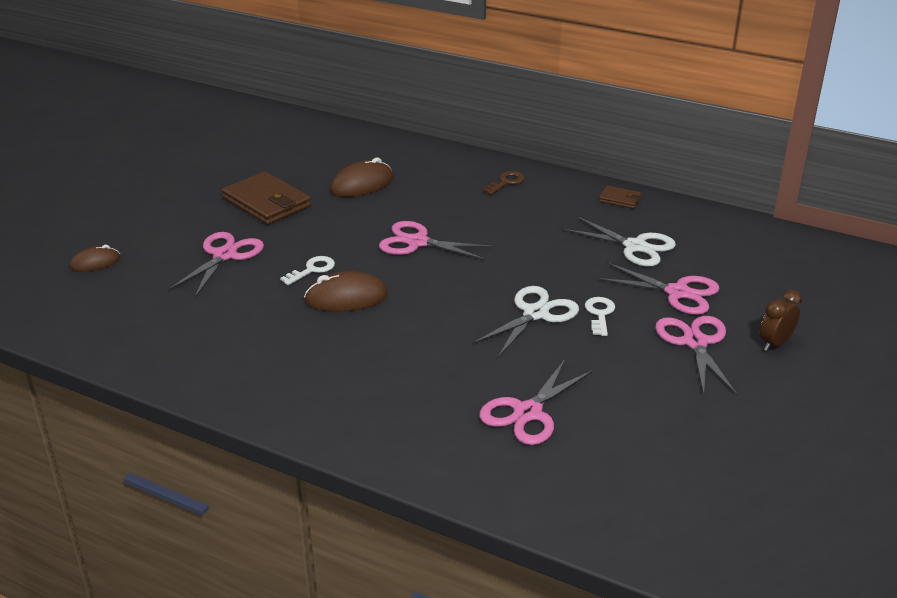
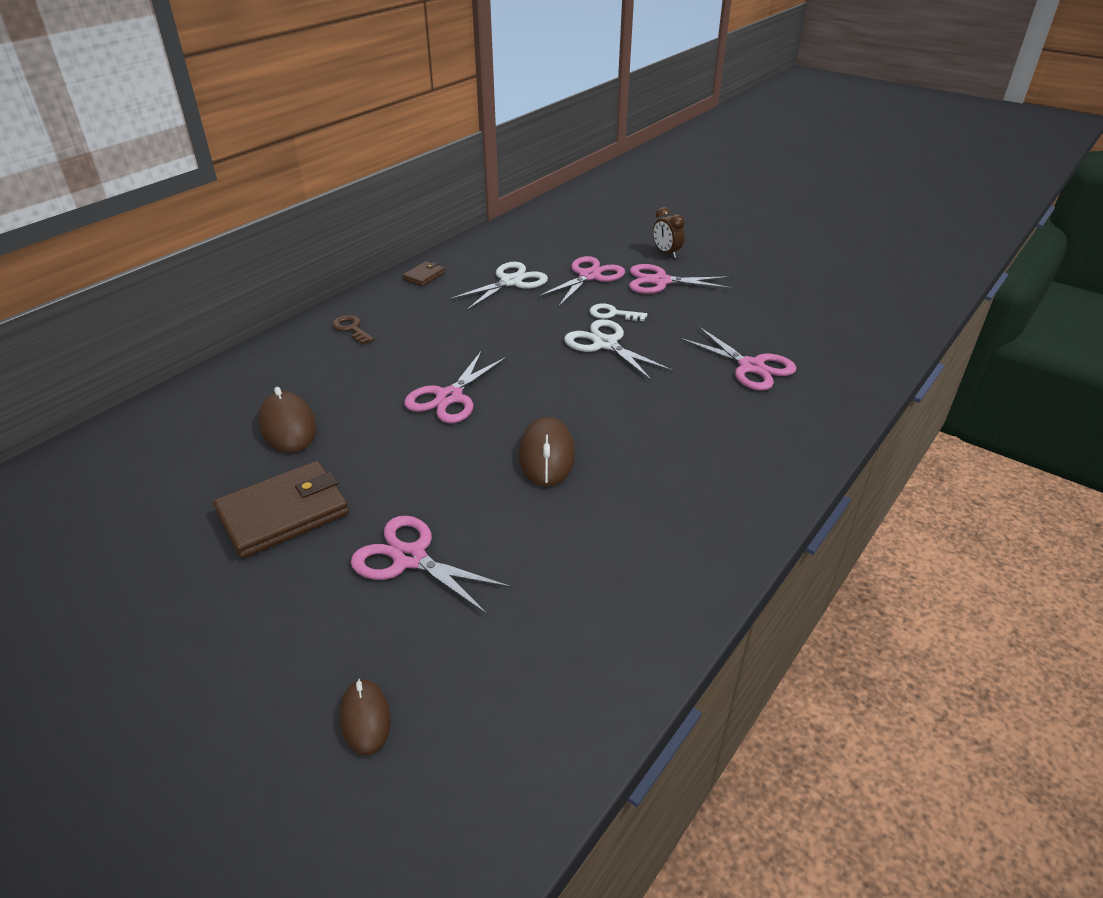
camera: 80 degrees left, 5 degrees up
(312, 270) = (477, 478): white key -> none

